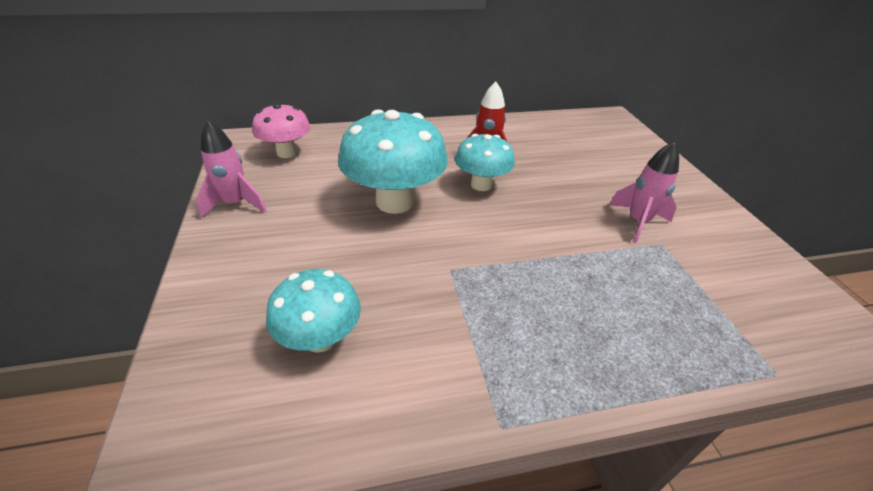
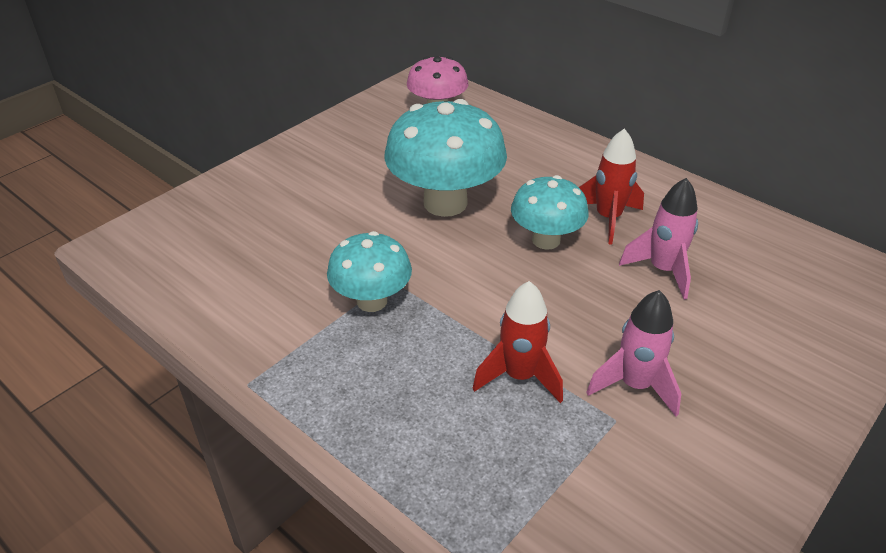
camera: 55 degrees right, 0 degrees up
(236, 204) = (341, 132): pink rocket -> pink rocket (662, 270)
(320, 338) = (249, 253): turquoise mushroom -> turquoise mushroom (372, 301)
(601, 261) = (519, 376): none -> red rocket

